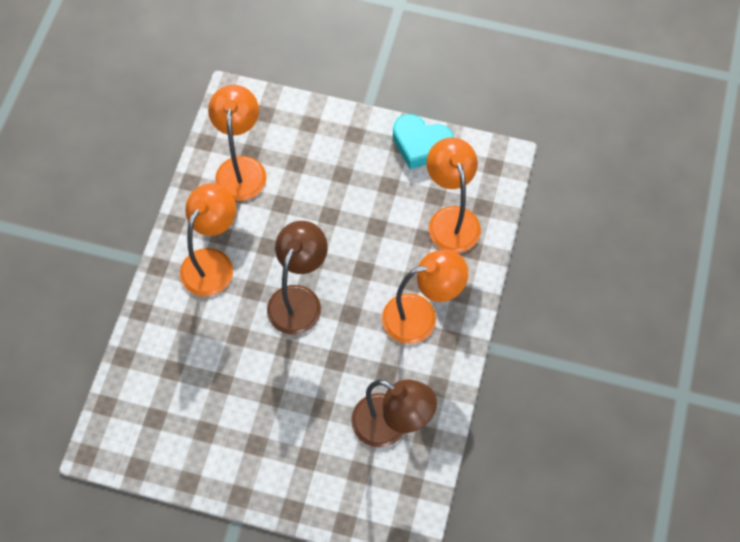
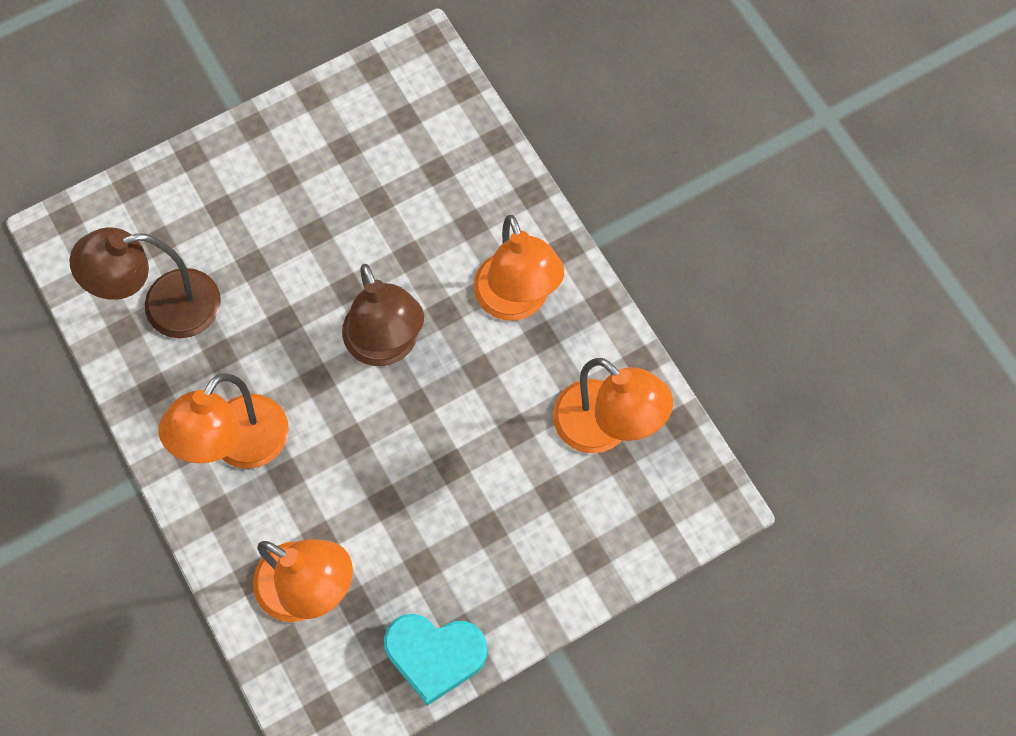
camera: 135 degrees right, 5 degrees up
(421, 145) = (435, 655): turquoise heart -> turquoise heart turned 150 degrees counterclockwise

